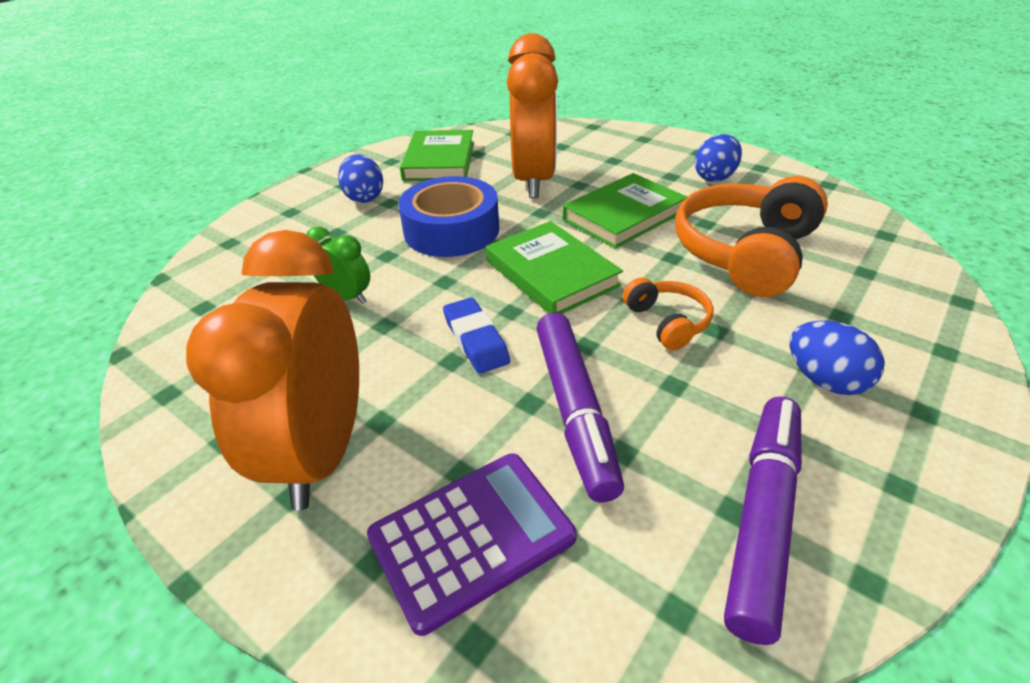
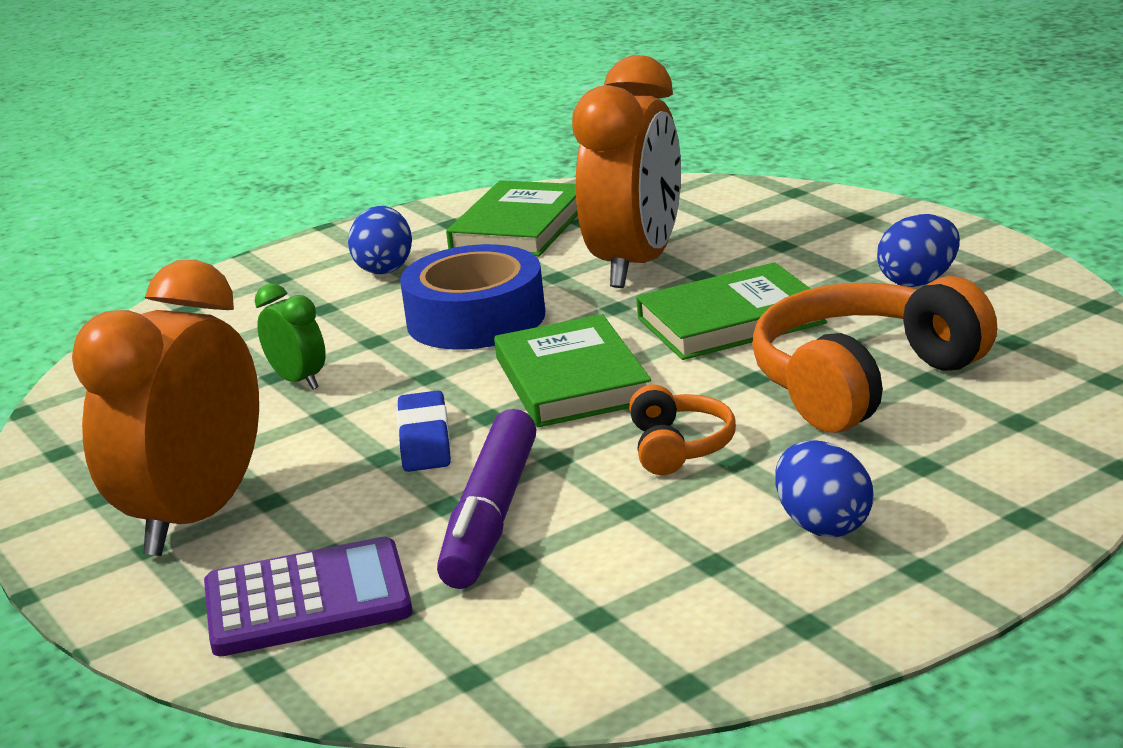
camera: 20 degrees right, 15 degrees down
(762, 517) = (622, 626): purple marker -> none

